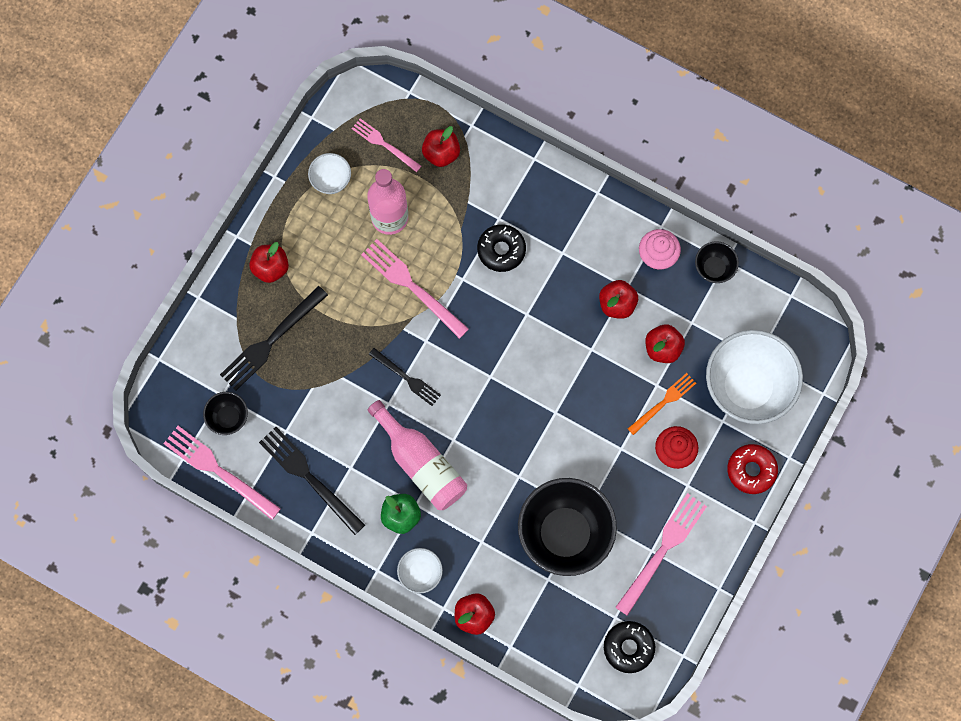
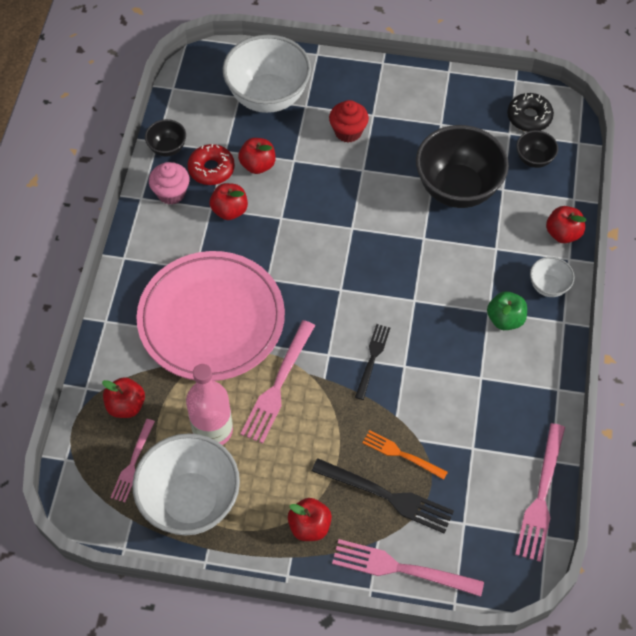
camera: 110 degrees left, 15 degrees down
(228, 417) = (484, 508): black bowl -> black bowl (534, 159)
(309, 477) = (507, 410): black fork -> none
(331, 180) = (191, 501): white bowl -> white bowl, size x2.15
(421, 463) = (448, 319): pink bottle -> none
(501, 250) = (211, 319): black donut -> pink plate
(663, 550) = (436, 116): pink fork -> pink fork (401, 568)
(664, 402) = (307, 151): orange fork -> orange fork (401, 454)
(751, 470) = (339, 75): red donut -> red donut (211, 169)

